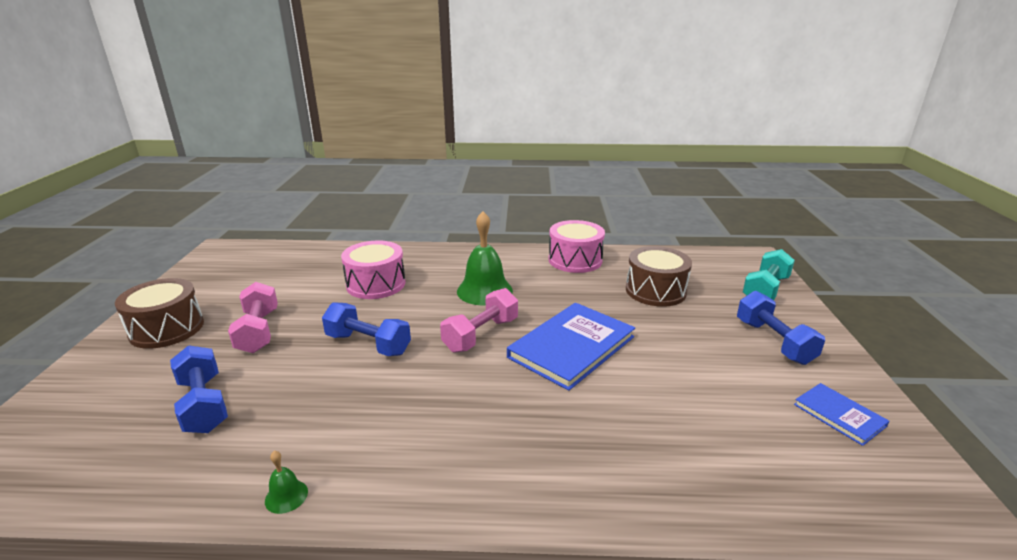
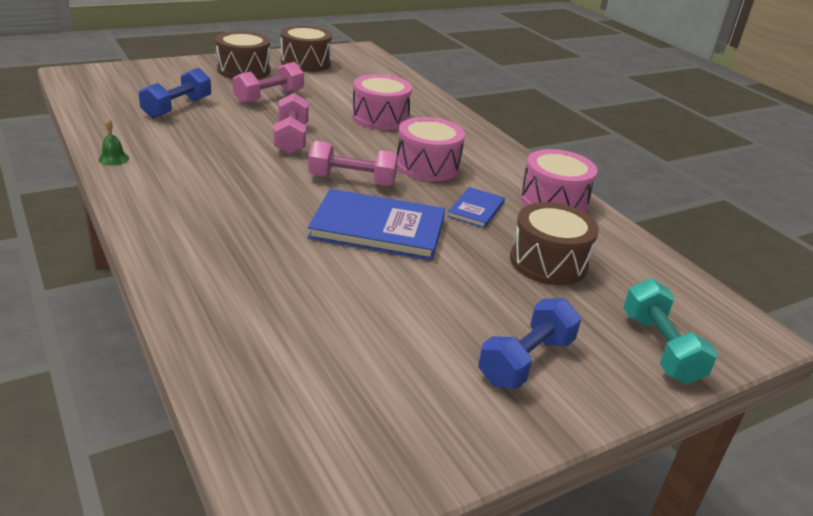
camera: 55 degrees right, 5 degrees up
(205, 286) = (306, 62): none -> brown drum
(368, 344) = (291, 139): blue dumbbell -> pink dumbbell
(484, 291) = (427, 166): green bell -> pink drum
(765, 290) = (660, 348): turquoise dumbbell -> turquoise dumbbell turned 75 degrees clockwise
(839, 415) = (410, 418): blue book -> blue book (476, 209)

